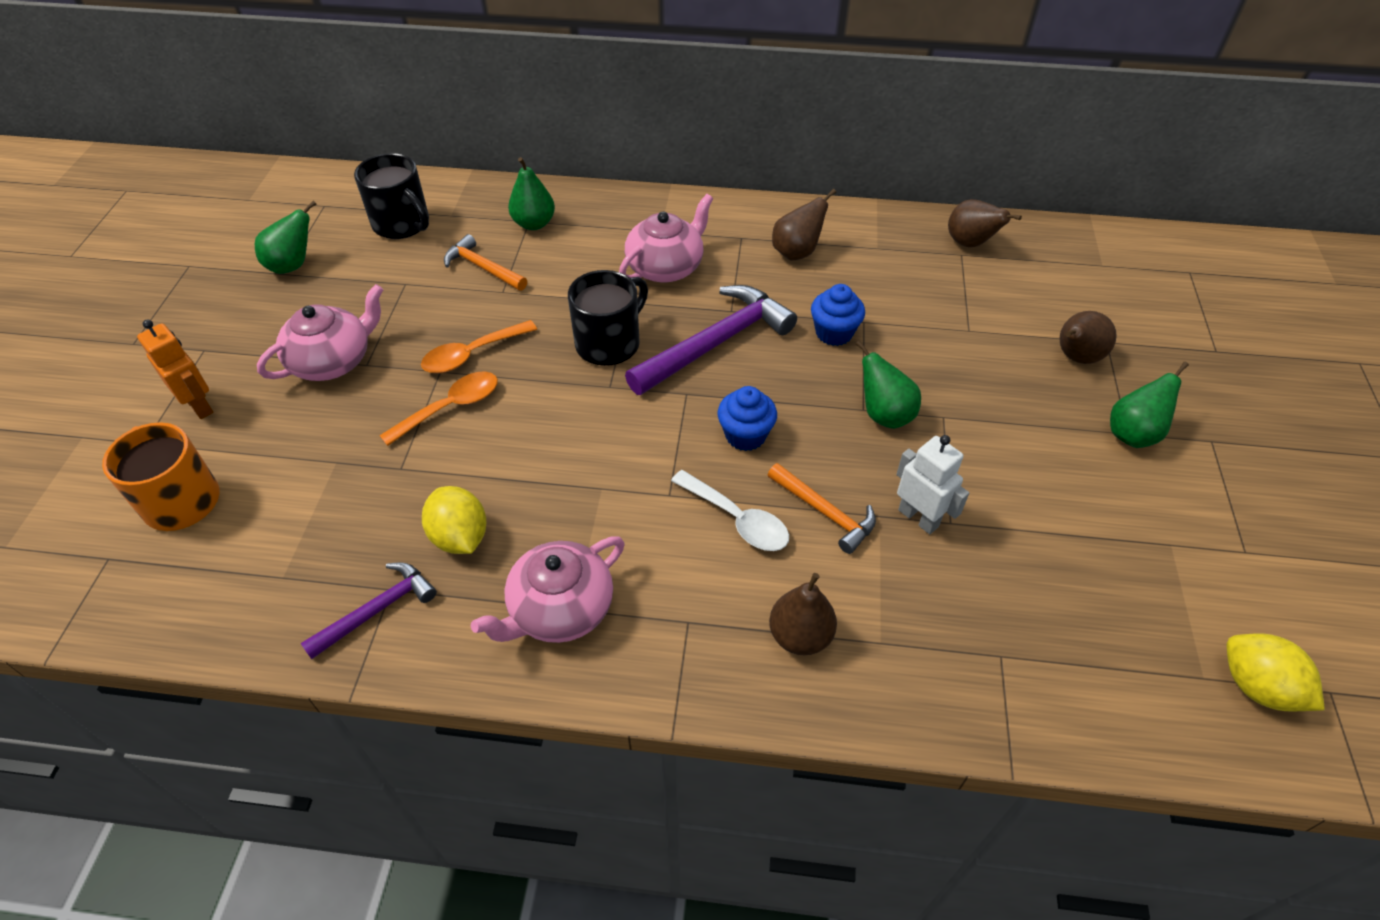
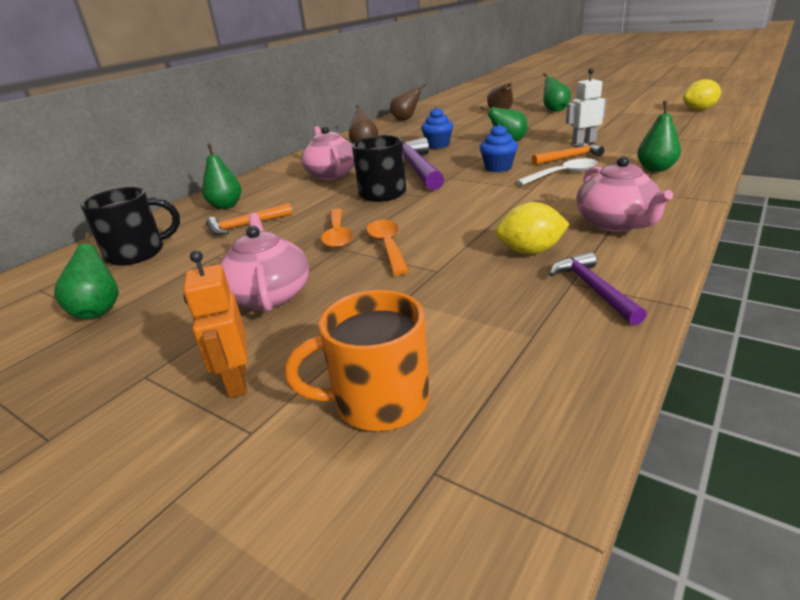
camera: 60 degrees left, 20 degrees down
(200, 406) = (236, 381): orange robot -> orange robot turned 90 degrees counterclockwise
(800, 636) = (656, 169): brown pear -> green pear

